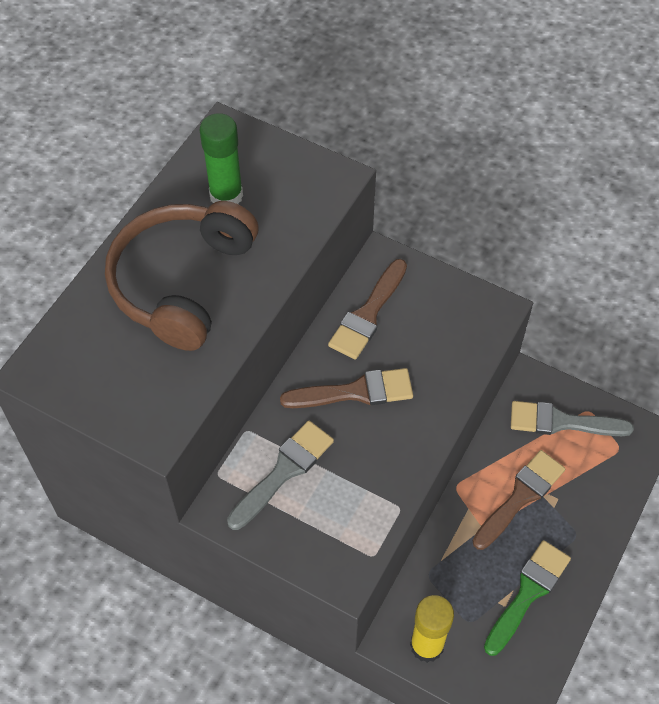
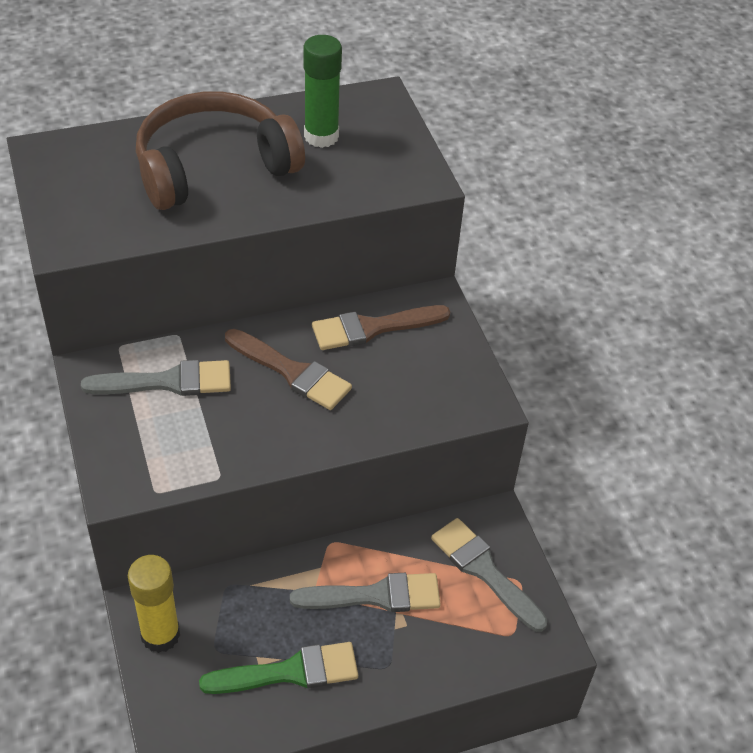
camera: 40 degrees right, 10 degrees down
(520, 496) = (375, 596): brown brush -> grey brush

